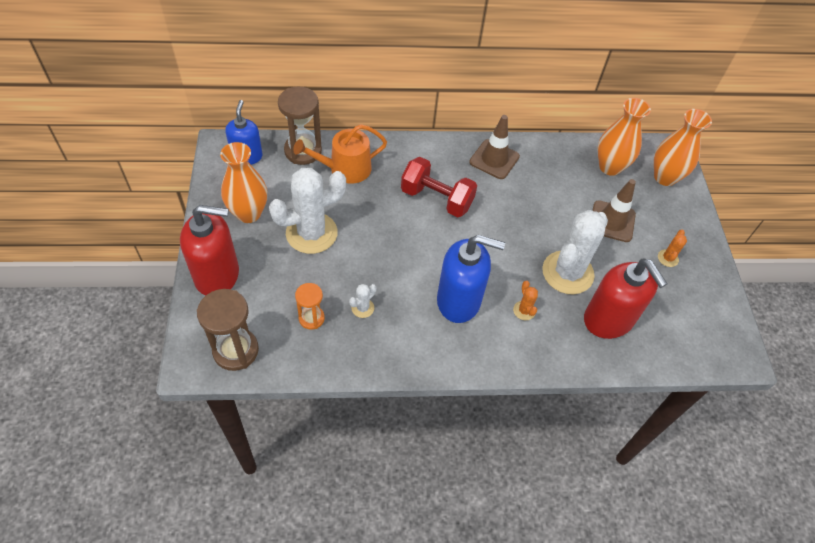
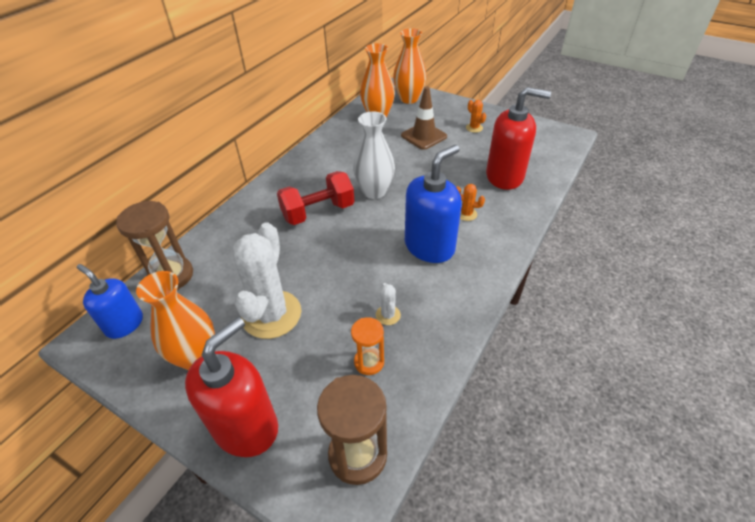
camera: 50 degrees left, 10 degrees down
(345, 169) = (225, 255): orange watering can -> none
(494, 159) = (313, 163): brown traffic cone -> none
(495, 224) = (374, 191): none -> white vase
(567, 273) = (450, 176): white cactus -> none

